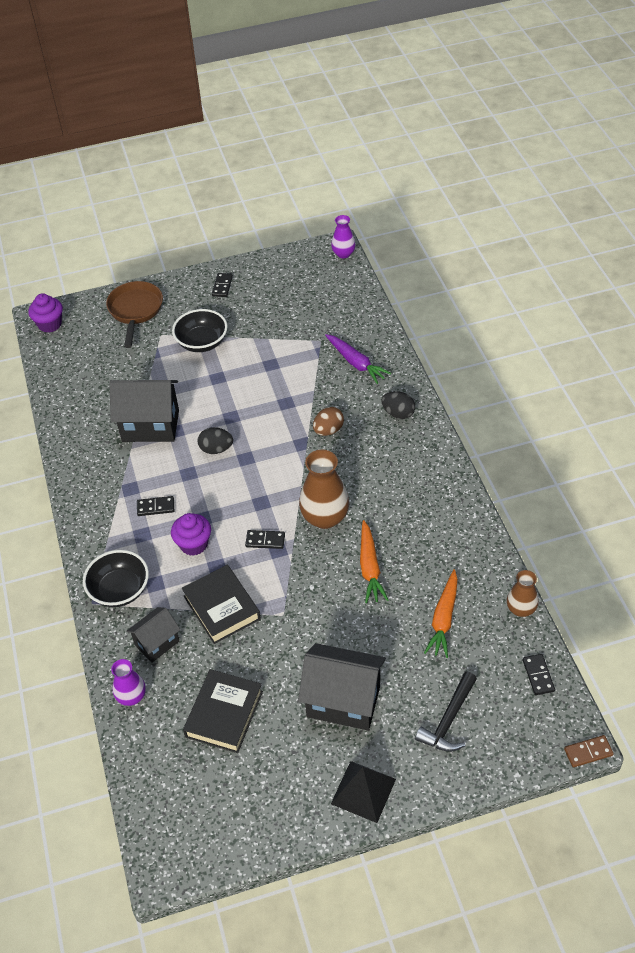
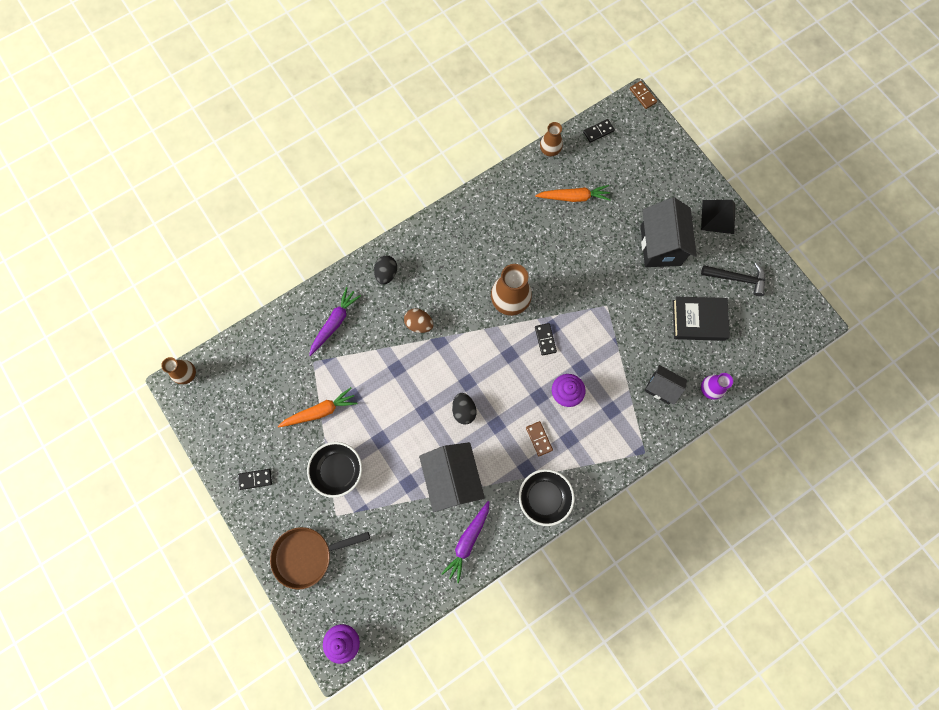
camera: 110 degrees left, 25 degrees up
(84, 425) = (467, 541): none -> purple carrot
(120, 590) = (626, 435): black bowl -> black bowl (544, 498)
(155, 507) = (539, 439): black domino -> brown domino
(221, 607) = (615, 351): black book -> none
(343, 254) = (187, 374): purple vase -> brown vase
(370, 567) = (546, 256): orange carrot -> orange carrot (320, 411)
(449, 720) = (650, 178): black hammer -> black hammer (737, 278)

